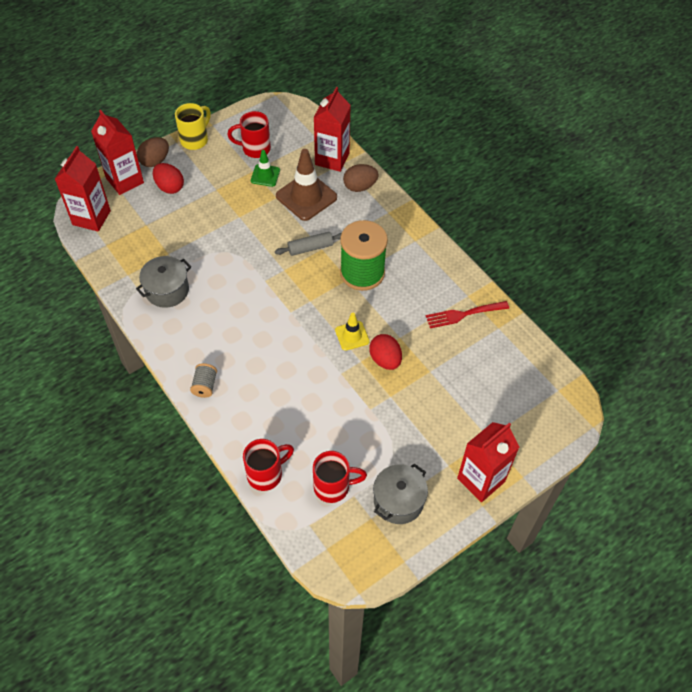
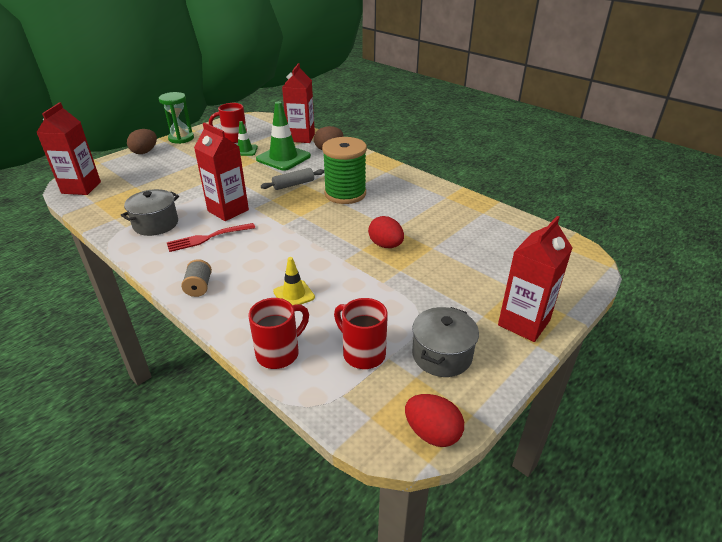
camera: 10 degrees left, 20 degrees down
(125, 180) = (116, 164): red carton -> red carton (228, 210)
(170, 187) = (158, 164): red egg -> red egg (432, 433)
(195, 140) = (181, 138): yellow mug -> green hourglass
(306, 197) = (283, 158): brown traffic cone -> green traffic cone
(333, 487) = (362, 353): red mug -> red mug turned 120 degrees counterclockwise
(352, 336) = (347, 233): yellow traffic cone -> yellow traffic cone (294, 294)
(464, 314) = (448, 208): red fork -> red fork (208, 238)

